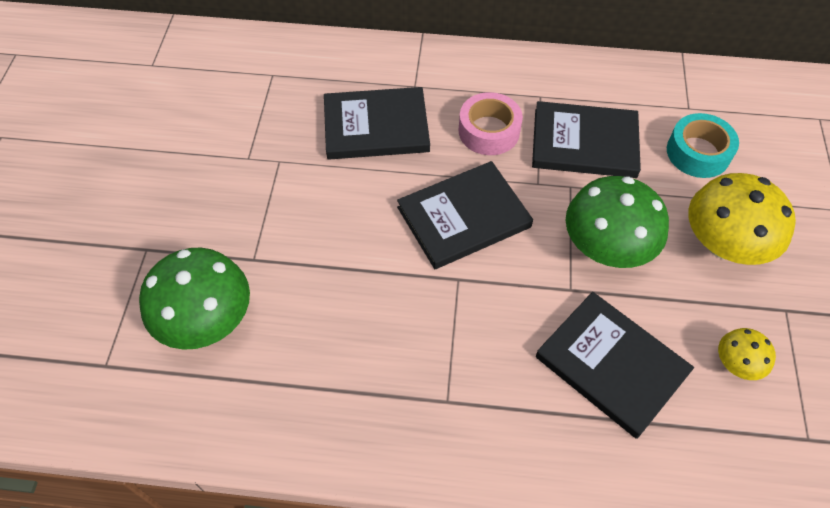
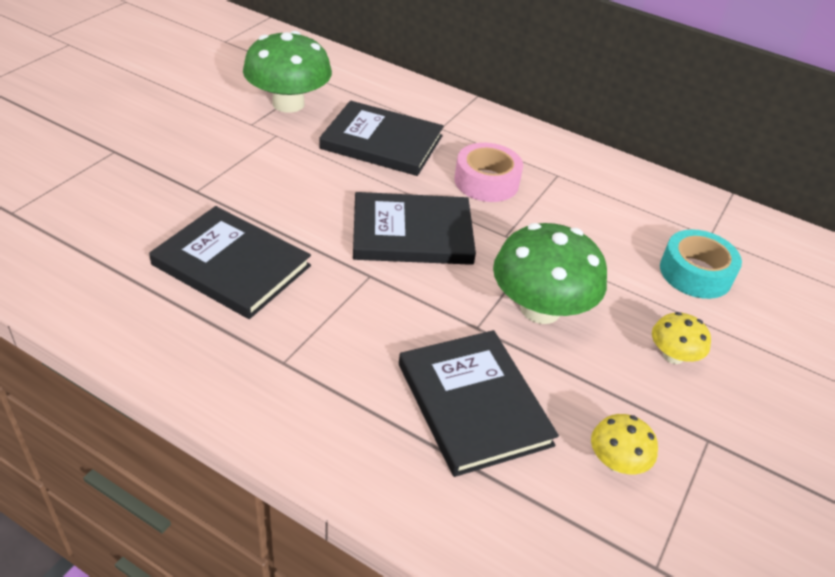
camera: 20 degrees right, 15 degrees down
(206, 320) = (120, 215): green mushroom -> green mushroom (288, 104)
(584, 143) = (577, 223): black book -> black book (231, 265)
(724, 244) = (673, 356): yellow mushroom -> yellow mushroom, size x0.50

